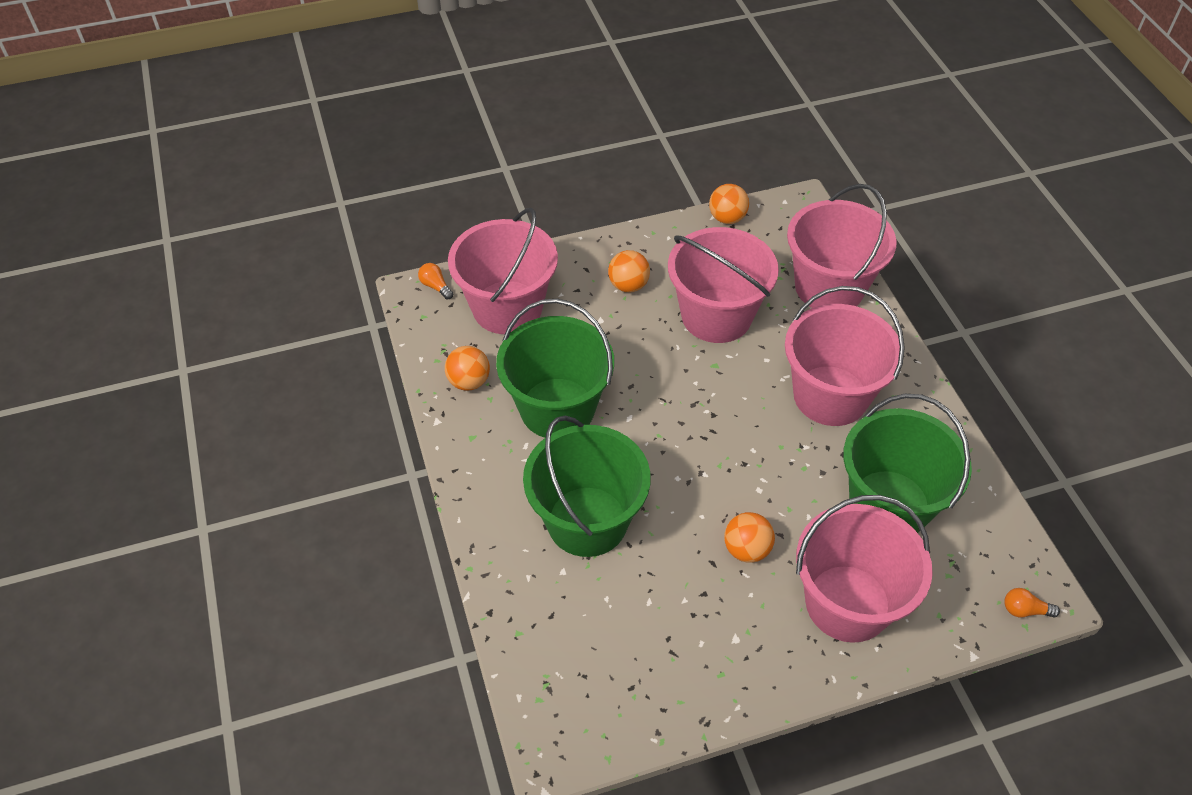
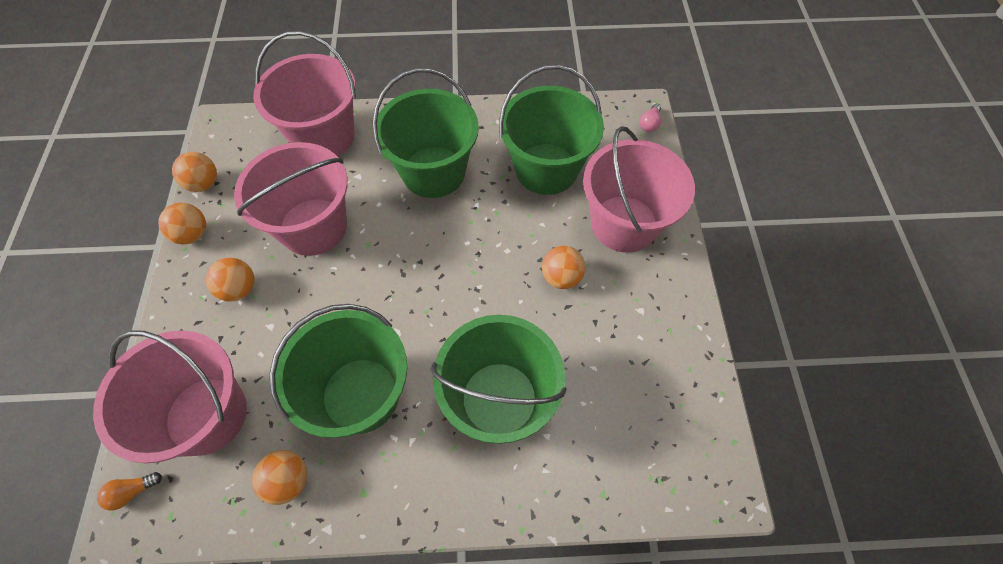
camera: 75 degrees left, 10 degrees up
(670, 232) = (192, 234): none -> orange ball
(830, 396) = (433, 172): pink bucket -> green bucket
(1024, 610) = (649, 124): orange light bulb -> pink light bulb

